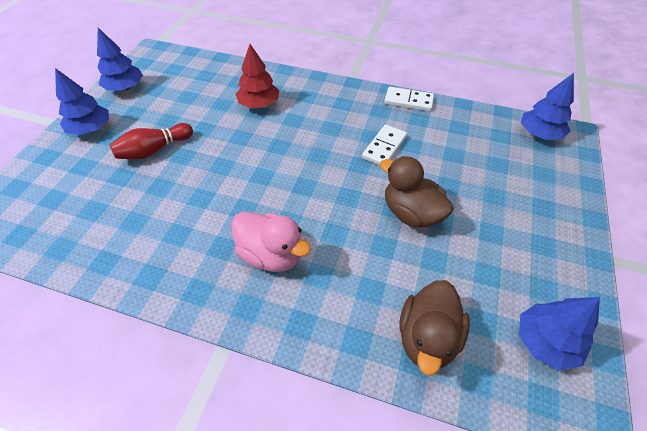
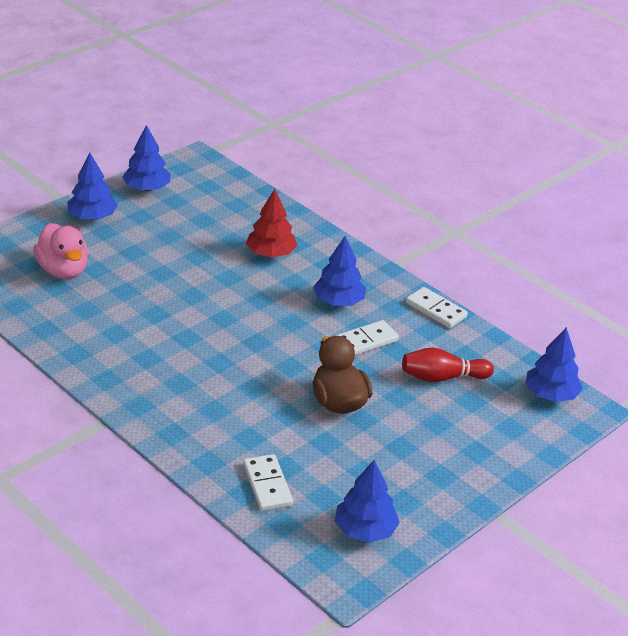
camera: 25 degrees right, 15 degrees down
(154, 150) = (139, 258): red bowling pin -> red bowling pin (442, 377)
(271, 255) = (185, 380): pink duck -> pink duck (63, 271)
(338, 123) = (338, 301): none -> blue tree
(427, 338) = (267, 485): brown duck -> white domino

